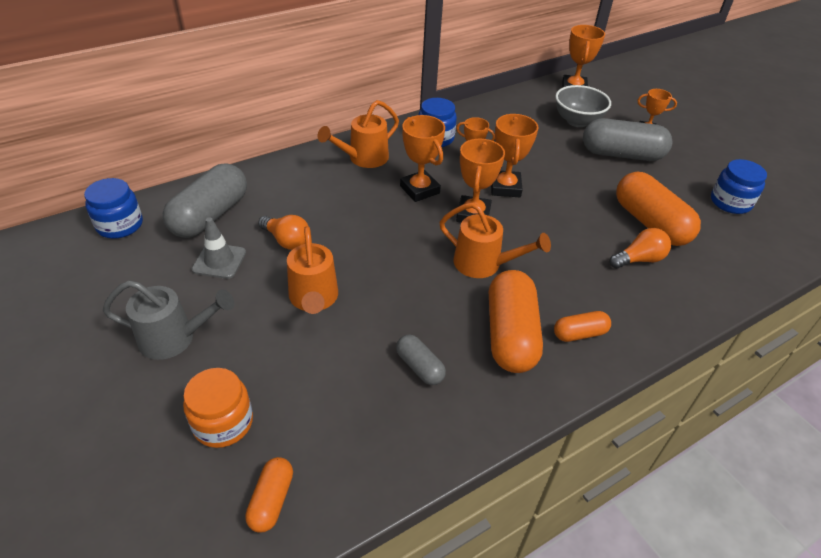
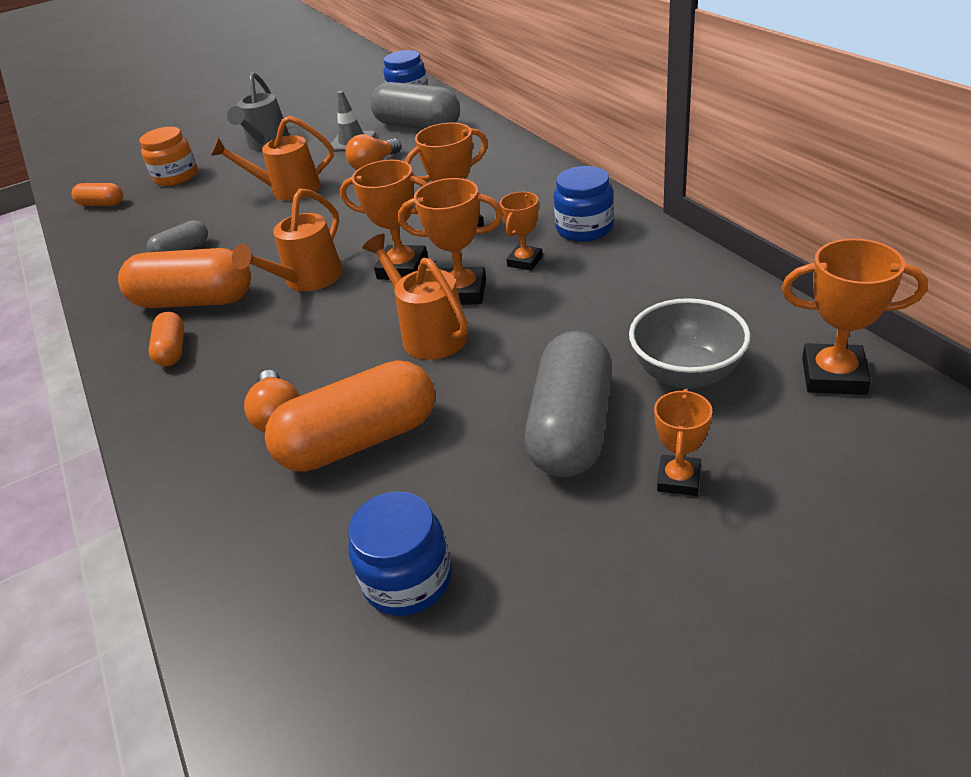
camera: 100 degrees right, 5 degrees down
(363, 159) = (524, 184): orange watering can -> orange watering can (428, 333)

